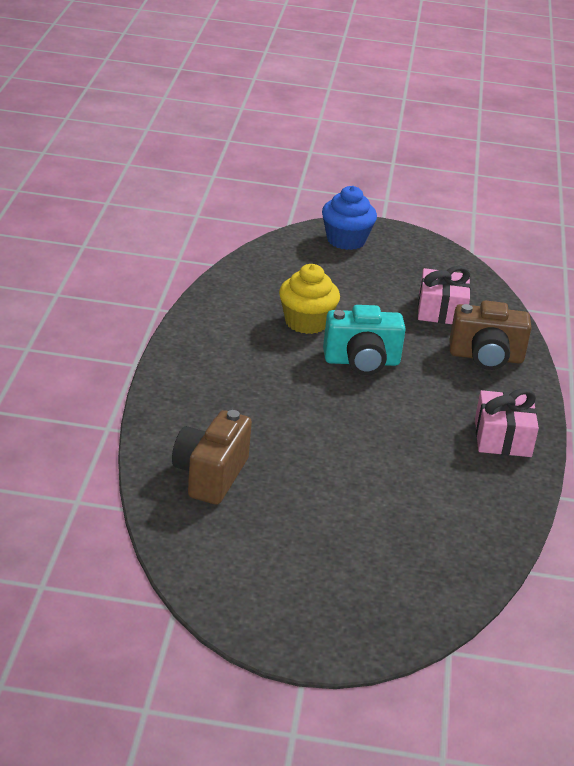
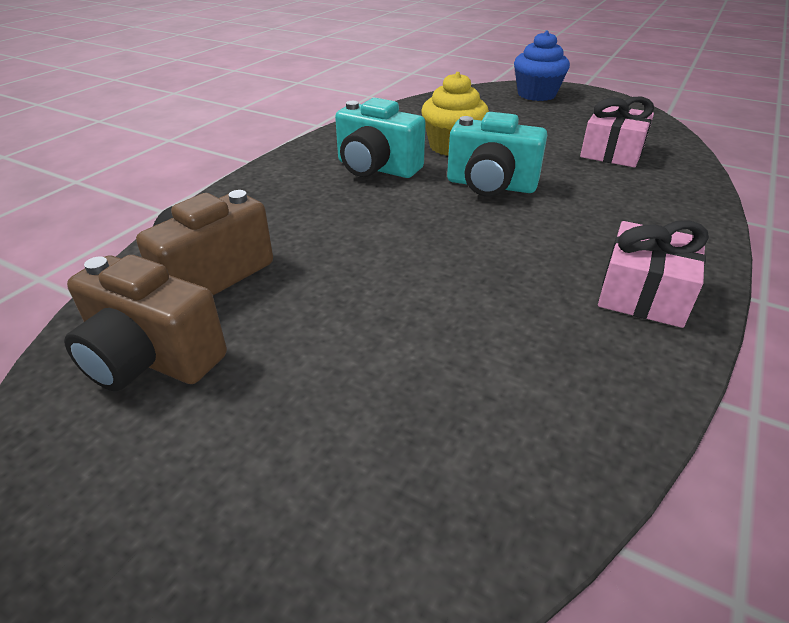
camera: 25 degrees right, 5 degrees up
(257, 357) = (376, 168): none -> turquoise camera
(486, 357) = (651, 199): brown camera -> brown camera (151, 359)

